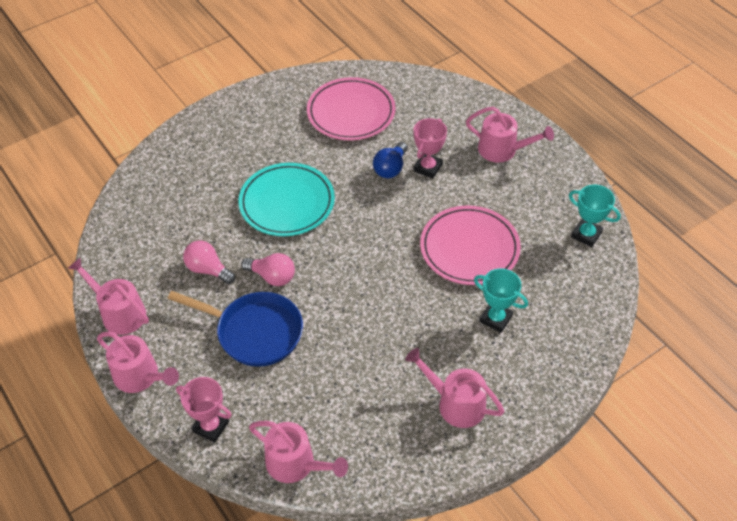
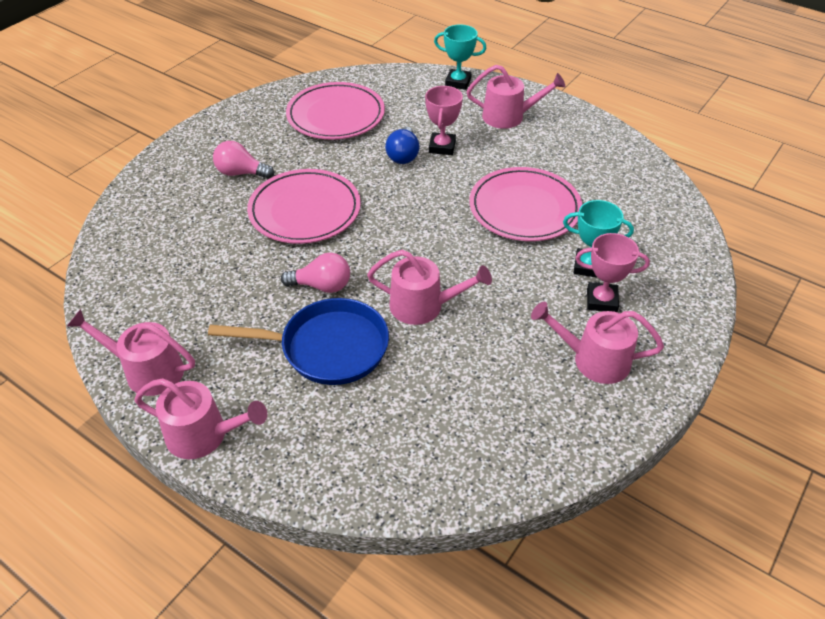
camera: 20 degrees left, 5 degrees down
(208, 269) = (241, 297): pink light bulb -> pink light bulb (241, 173)
(211, 426) = (320, 467): pink trophy -> pink trophy (601, 300)
(287, 202) = (305, 210): turquoise plate -> pink plate
(295, 464) = (446, 479): pink watering can -> pink watering can (423, 306)
(586, 234) = (632, 170): turquoise trophy -> turquoise trophy (458, 82)

